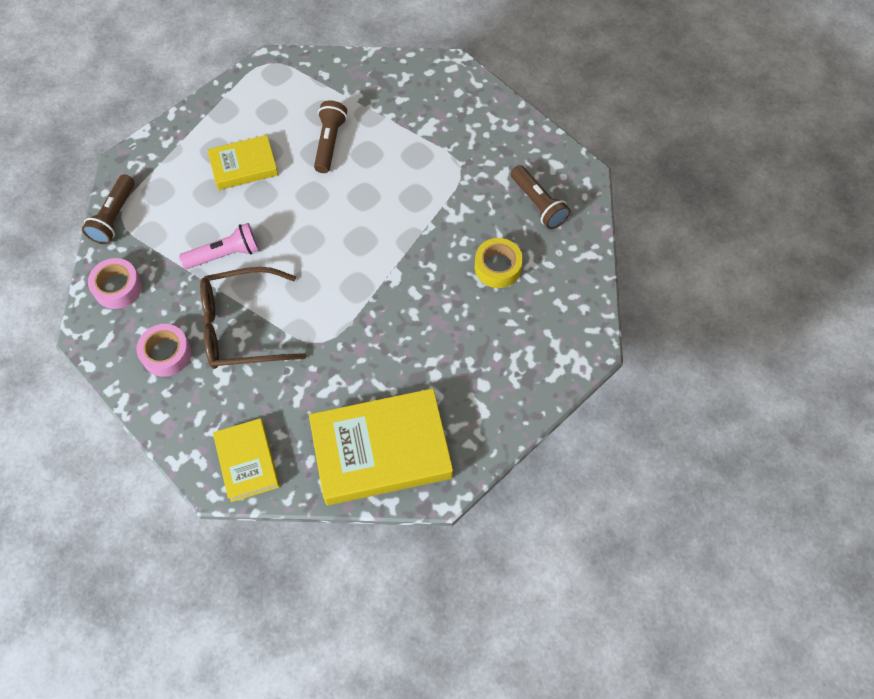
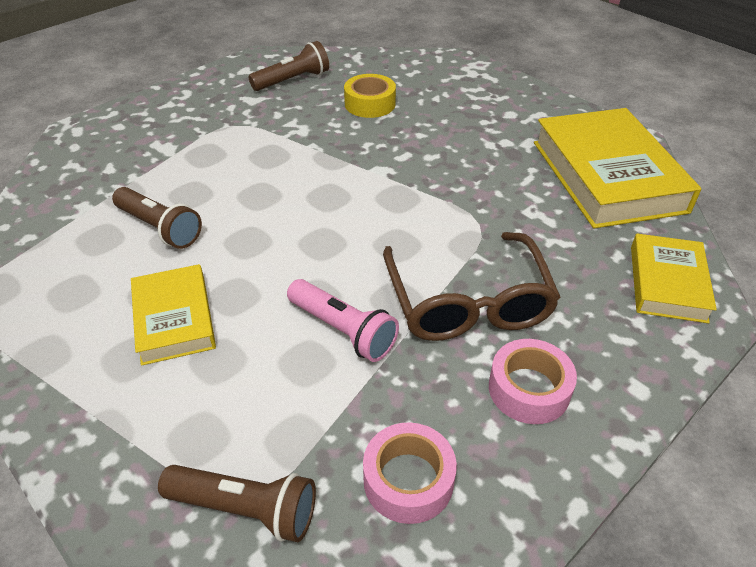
camera: 90 degrees left, 20 degrees down
(225, 254) = (343, 330): pink flashlight -> pink flashlight turned 150 degrees clockwise
(247, 461) = (667, 283): yellow book -> yellow book turned 60 degrees counterclockwise
(329, 143) = (159, 228): brown flashlight -> brown flashlight turned 150 degrees counterclockwise

